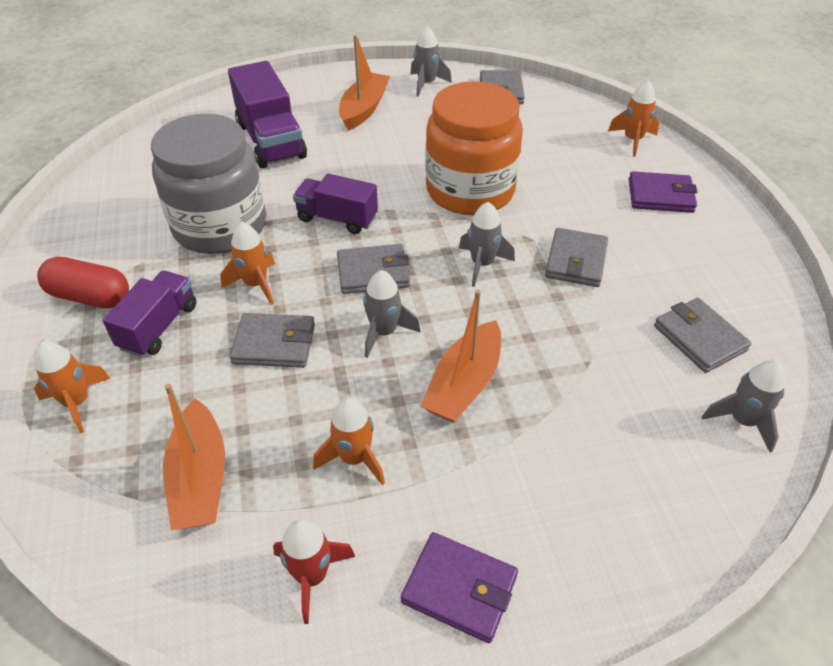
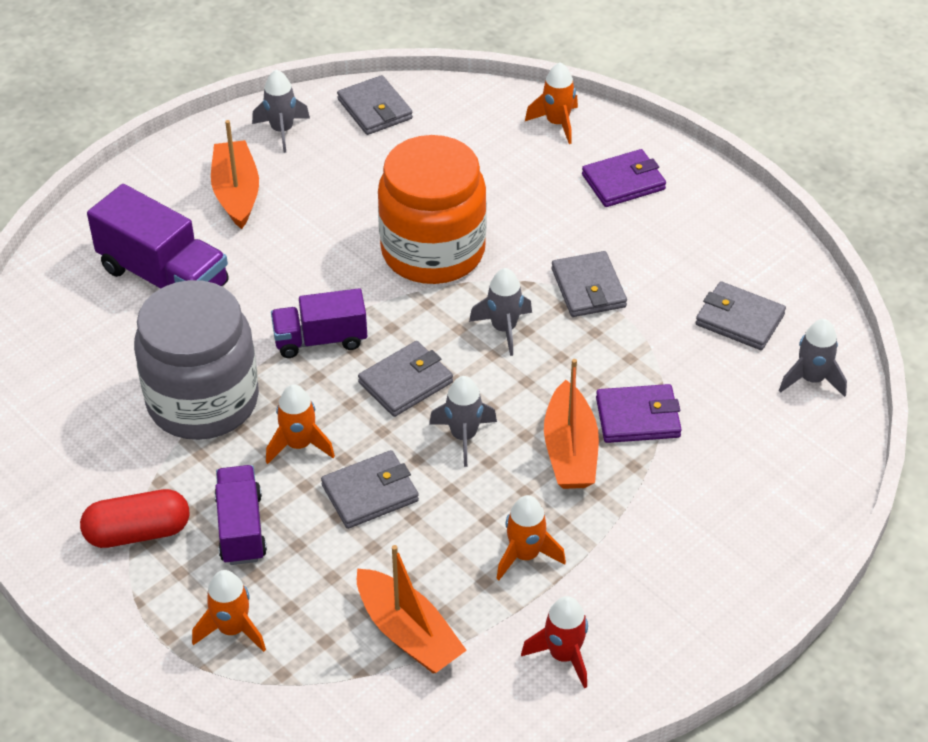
camera: 30 degrees left, 0 degrees up
(459, 589) = (680, 608): purple wallet -> purple wallet (638, 417)

